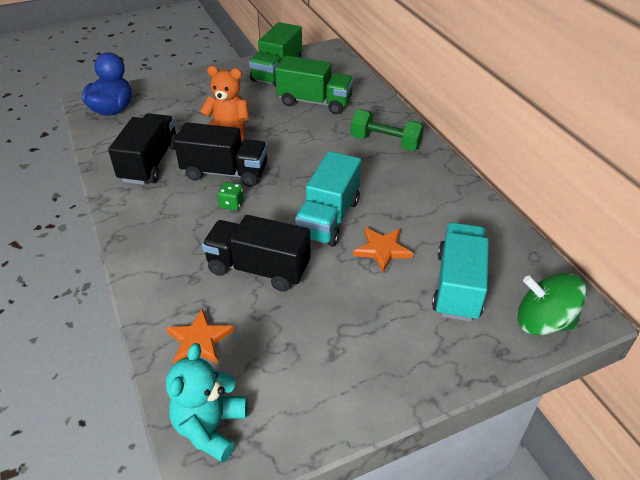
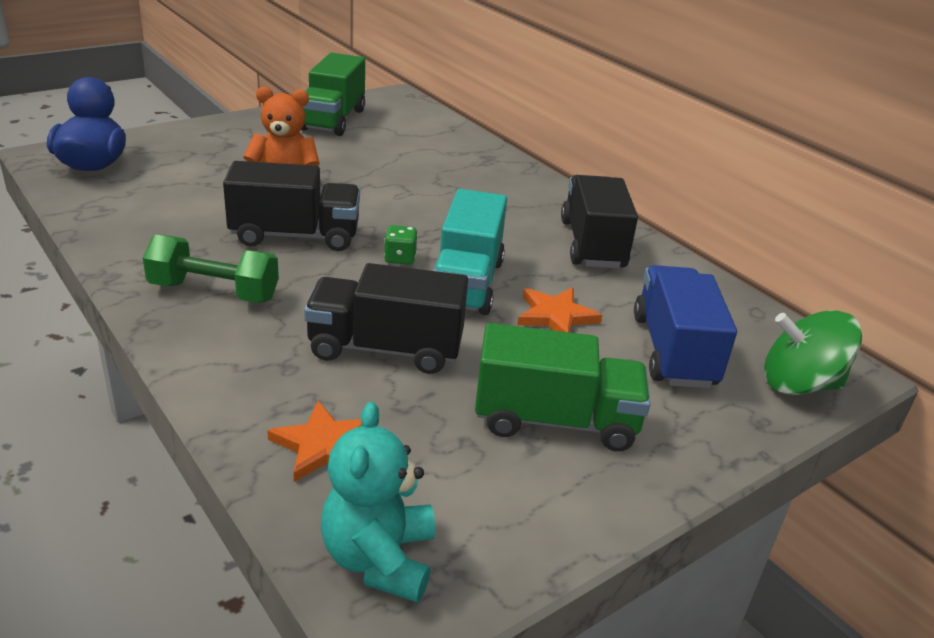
camera: 15 degrees left, 10 degrees down
(150, 163) = (174, 228): black truck -> black truck (592, 244)
(231, 204) = (318, 273): green dice -> green dice (400, 258)
(314, 102) = (399, 152): green truck -> green truck (555, 421)
(385, 142) = (514, 195): green dumbbell -> green dumbbell (214, 292)
(458, 286) = (673, 351): turquoise truck -> blue truck

